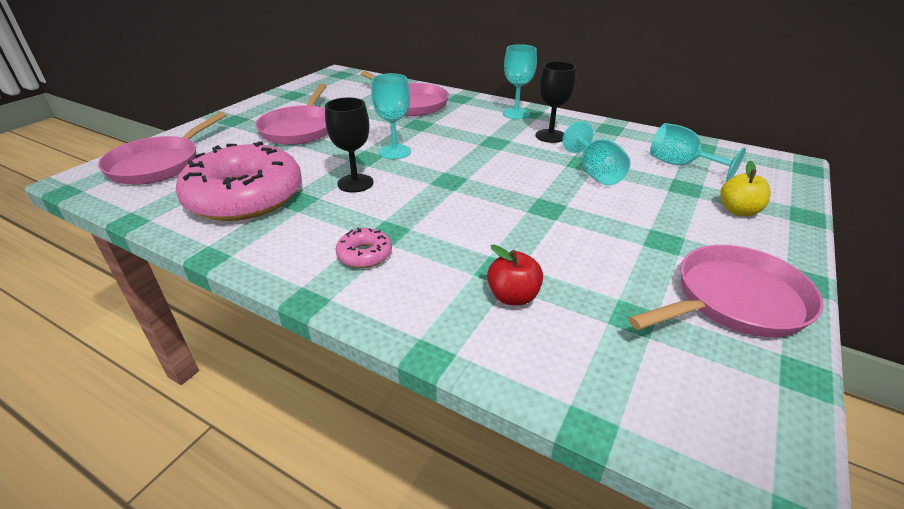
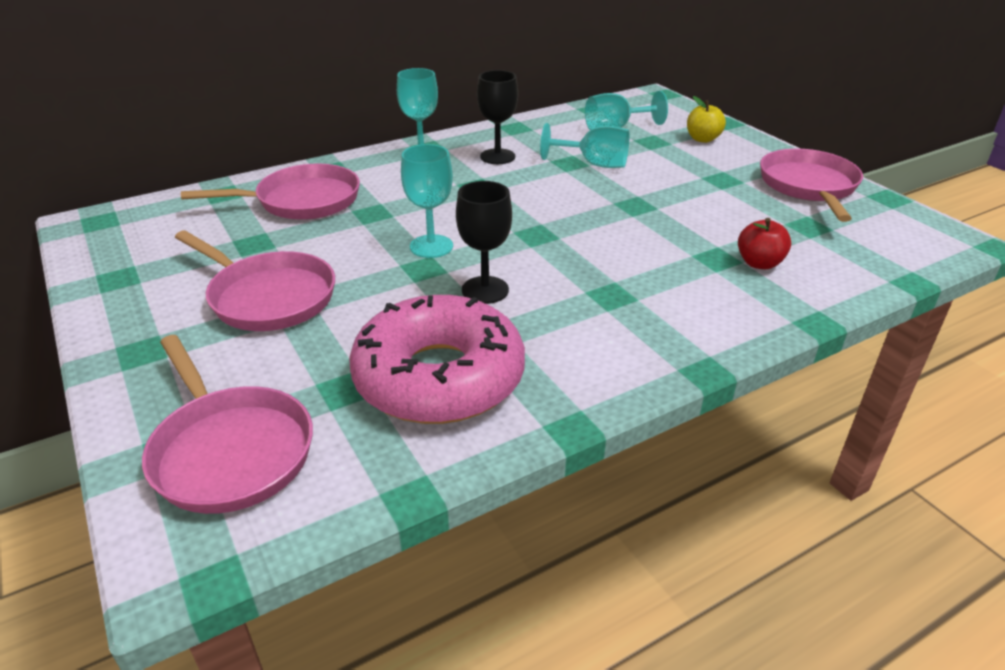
camera: 60 degrees left, 0 degrees up
(364, 254) = (645, 318): pink donut -> none

